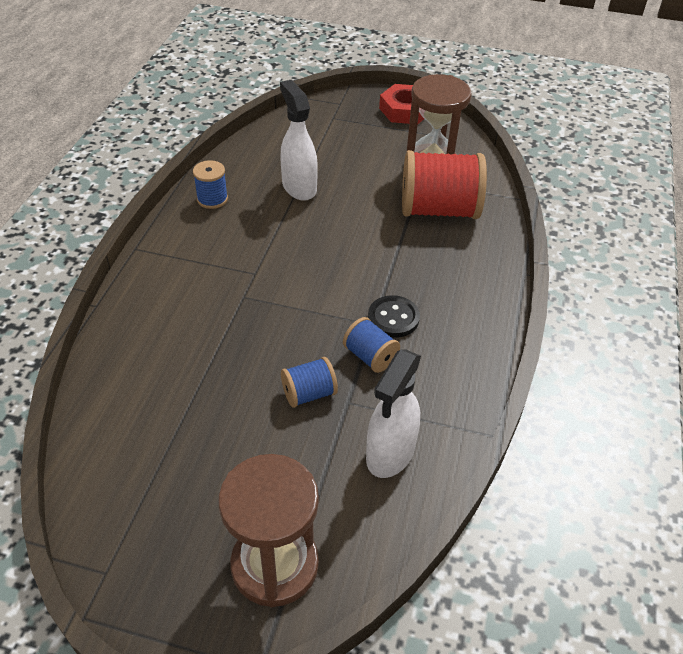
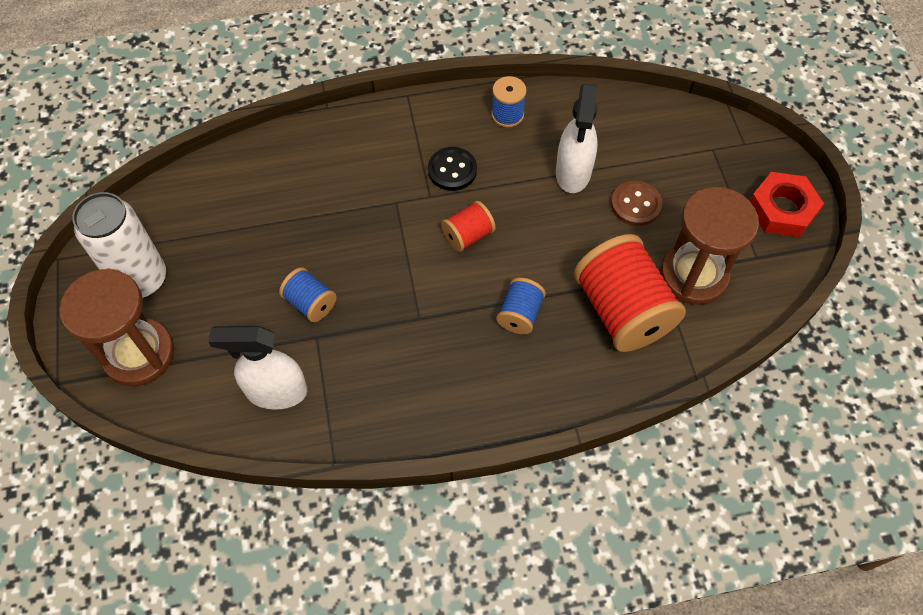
camera: 65 degrees right, 15 degrees up
(180, 532) = (141, 279): none -> white can
(299, 187) = (573, 173): white spray bottle -> white spray bottle turned 150 degrees clockwise
(313, 265) = (468, 235): none -> red spool
(352, 168) = (636, 204): none -> brown button
(370, 356) = (377, 332): blue spool -> blue spool (520, 314)
(393, 318) = (436, 331): black button -> black button (452, 170)

